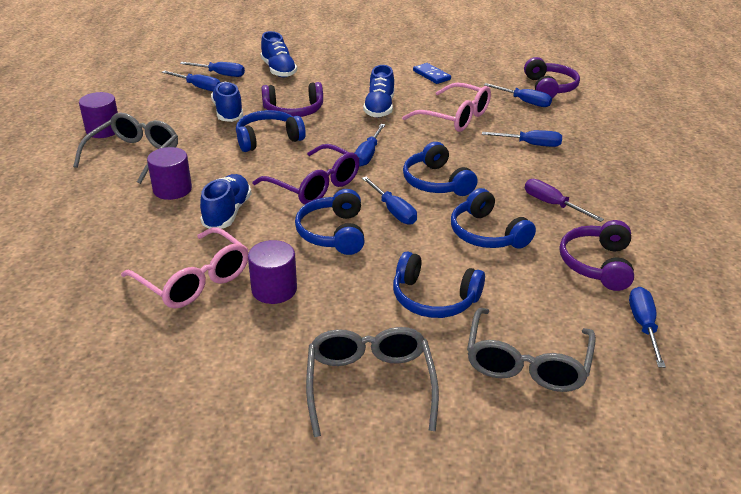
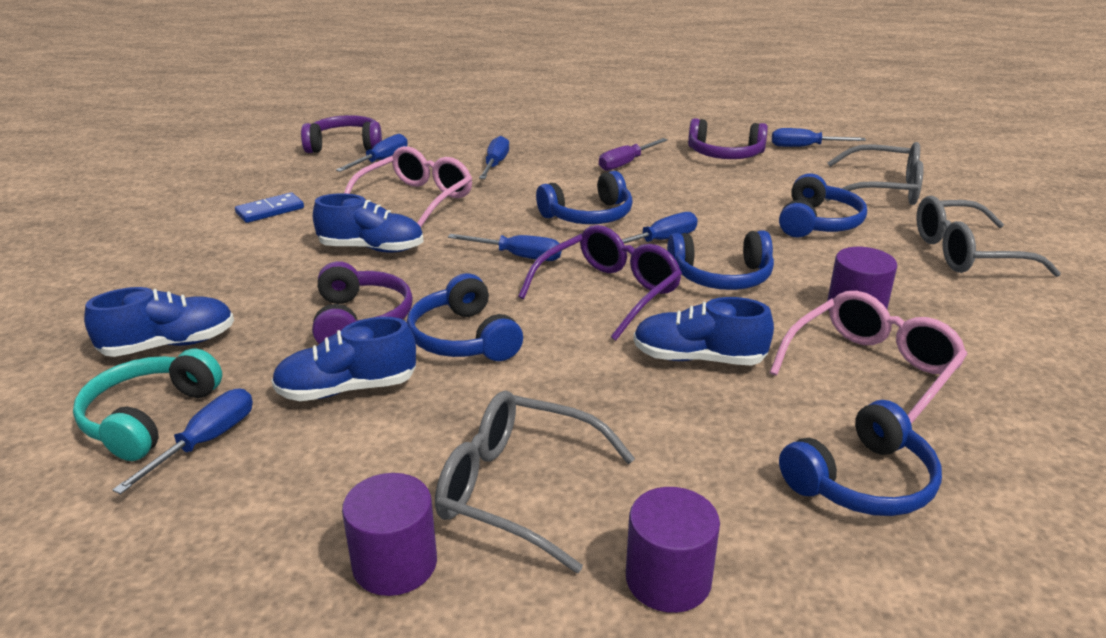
camera: 90 degrees left, 5 degrees down
(172, 189) = (642, 421): purple cylinder -> purple cylinder (668, 579)
(220, 74) = (149, 417): blue screwdriver -> turquoise headphones
(487, 234) = (691, 194): blue headphones -> blue headphones (862, 481)

